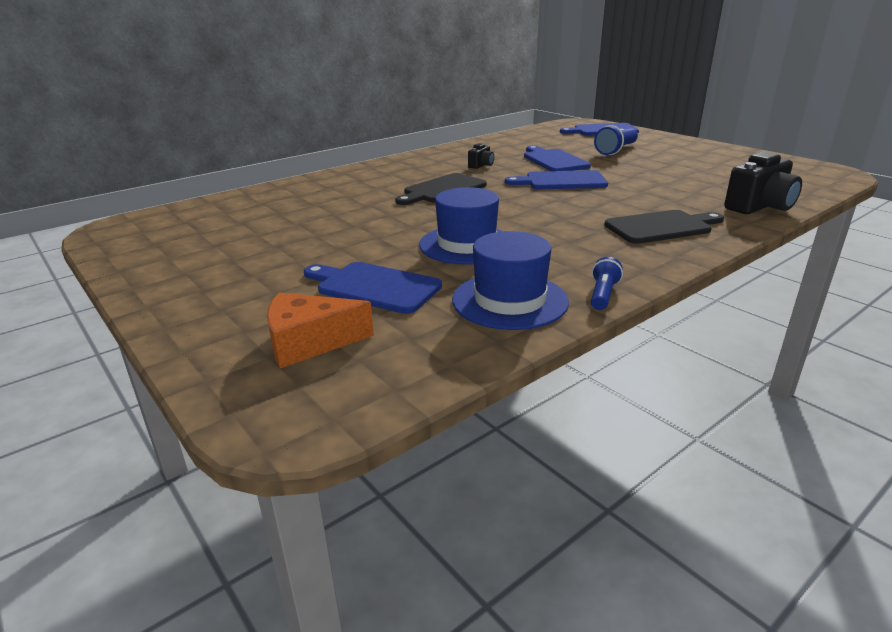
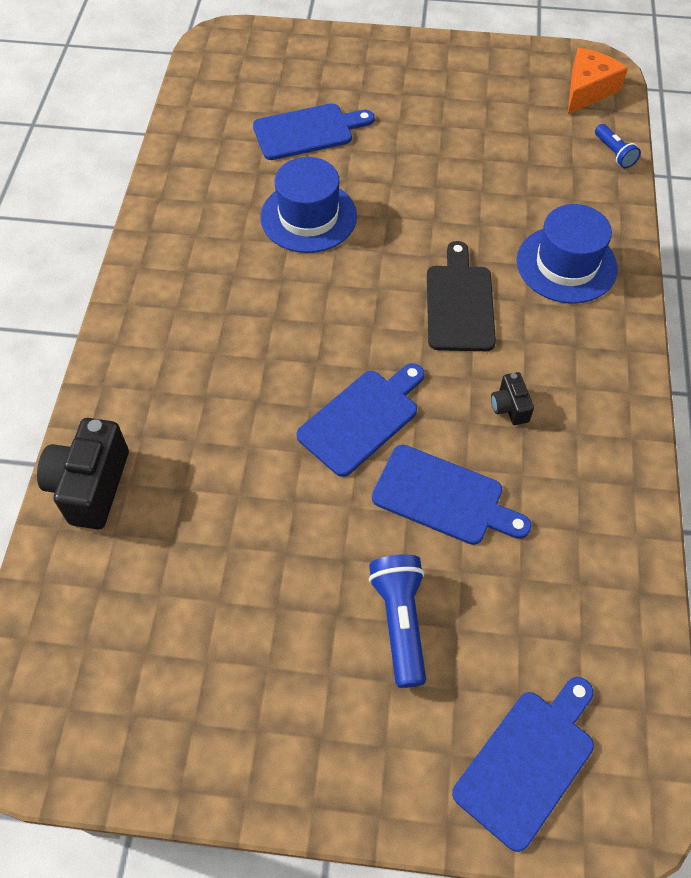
camera: 135 degrees right, 30 degrees up
(309, 342) = (278, 75): orange cheese -> orange cheese (588, 90)
(509, 300) = (206, 171): blue hat -> blue hat (566, 264)
(603, 295) = (150, 214): blue flashlight -> blue flashlight (614, 153)
(661, 227) = (170, 358): black cutting board -> none

